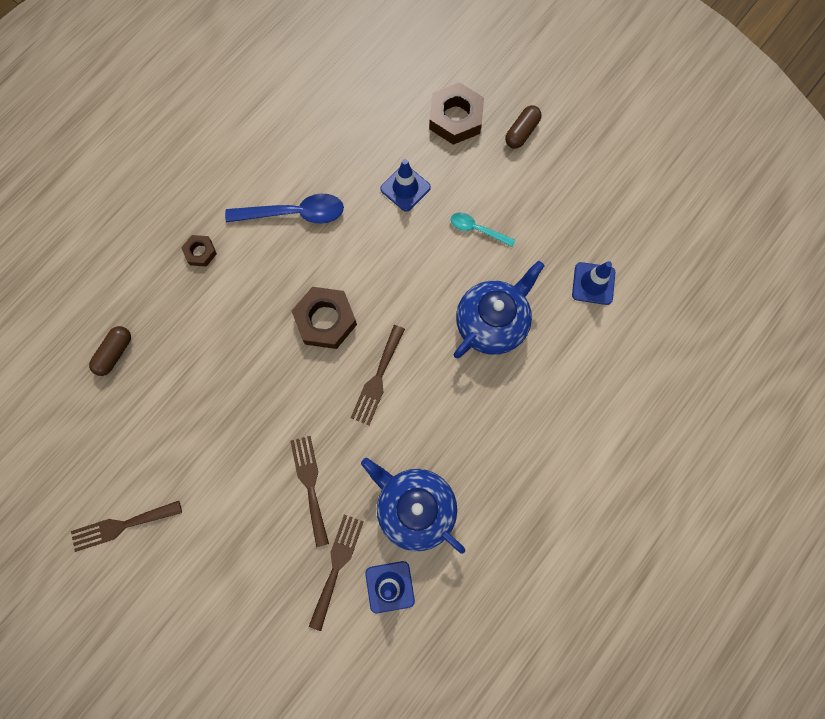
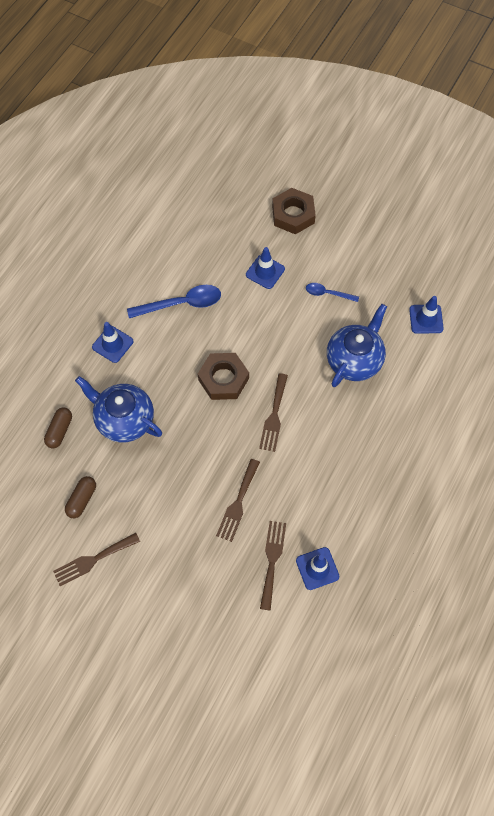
camera: 10 degrees left, 10 degrees down
(200, 252) = (112, 344): brown nut -> blue traffic cone
(310, 485) = (238, 503): brown fork -> brown fork turned 135 degrees counterclockwise
(415, 508) = (324, 506): blue teapot -> blue teapot (124, 420)
(477, 229) = (327, 293): turquoise spoon -> blue spoon
(521, 132) = (346, 217): brown capsule -> brown capsule (82, 499)

